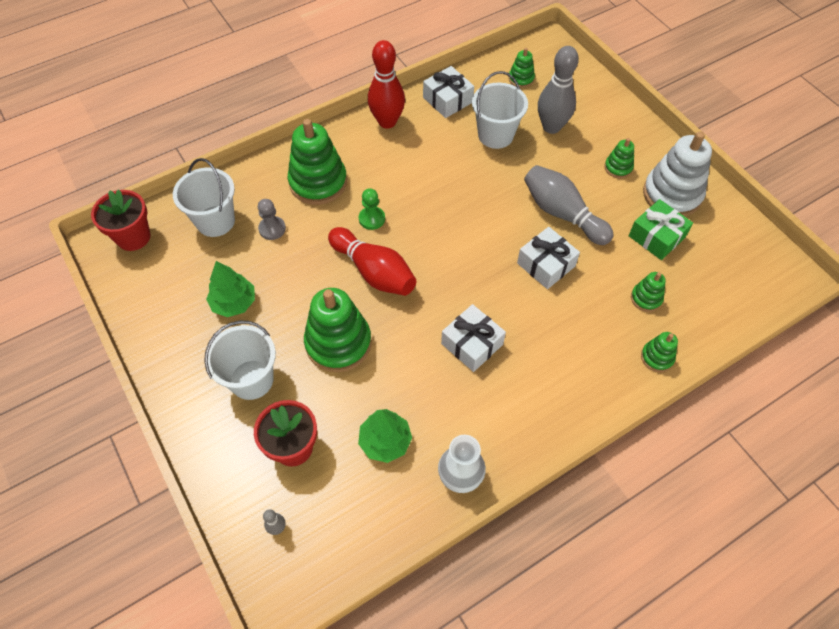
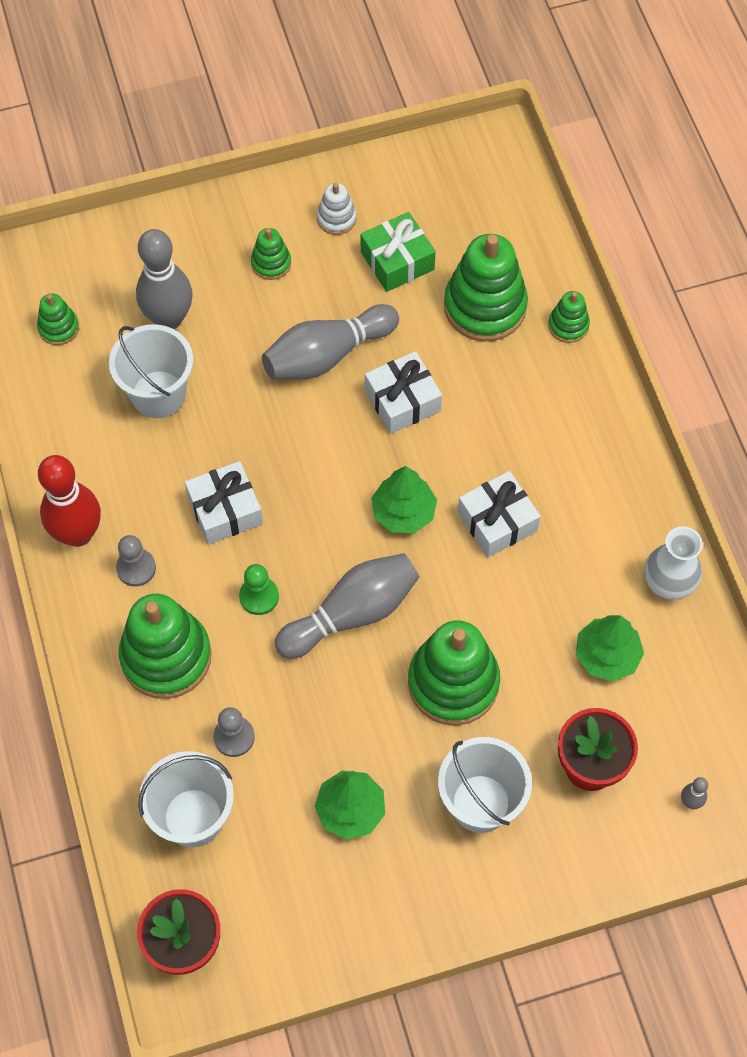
camera: 75 degrees left, 5 degrees up
(373, 154) = (136, 568): none -> grey pawn
(374, 272) = (352, 613): red bowling pin -> grey bowling pin
(447, 100) = (64, 438): white gift -> white gift (225, 510)
(459, 284) = (403, 512): none -> green tree
(646, 298) = (485, 306): green stacking toy -> green stacking toy, size x2.04
(672, 194) = (336, 218): white stacking toy -> white stacking toy, size x0.49

